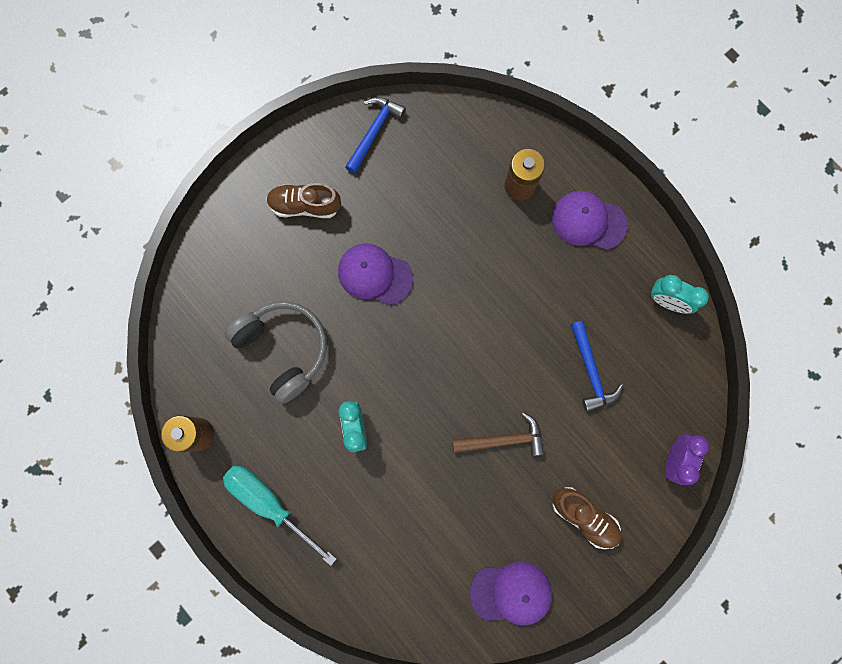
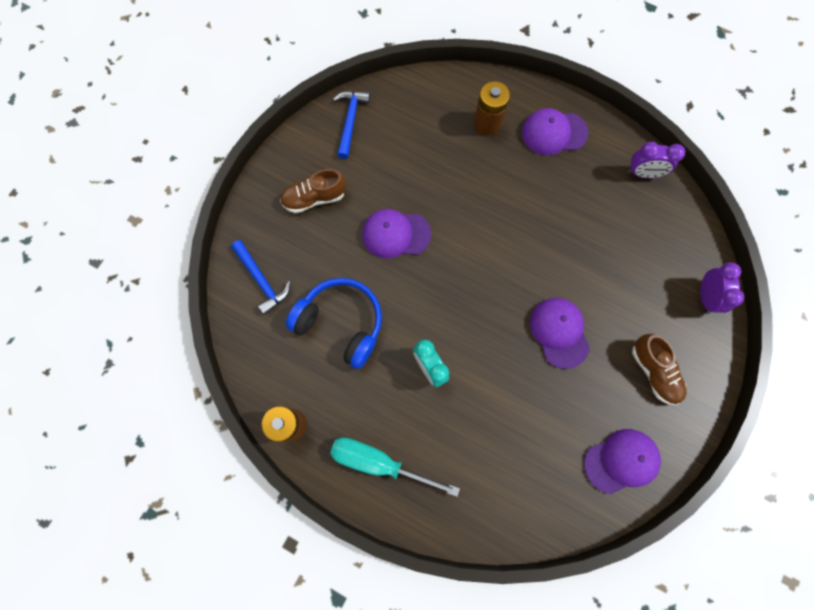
camera: 20 degrees left, 5 degrees down
(284, 349) = (341, 323): grey headphones -> blue headphones
(503, 440) = (559, 332): brown hammer -> purple cap
(584, 516) = (654, 372): brown shoe -> brown shoe turned 45 degrees clockwise
(591, 371) = (607, 249): blue hammer -> blue hammer (262, 280)
(667, 301) = (643, 173): turquoise clock -> purple clock

